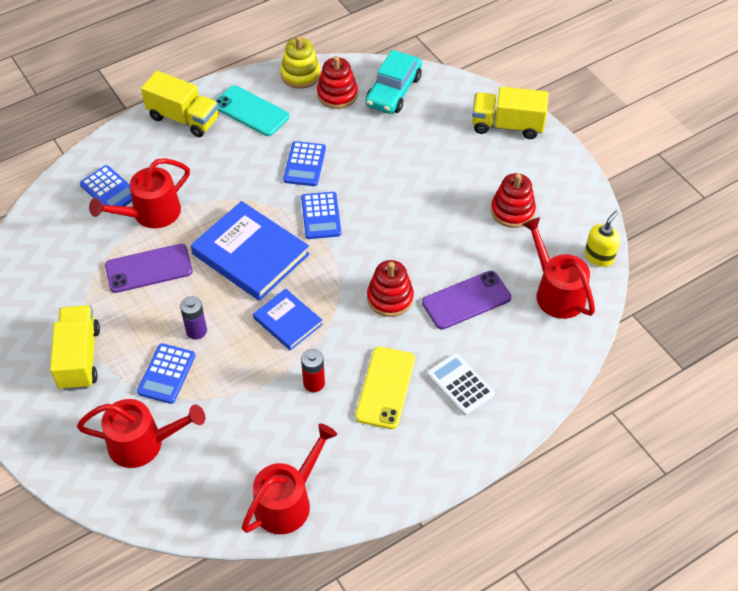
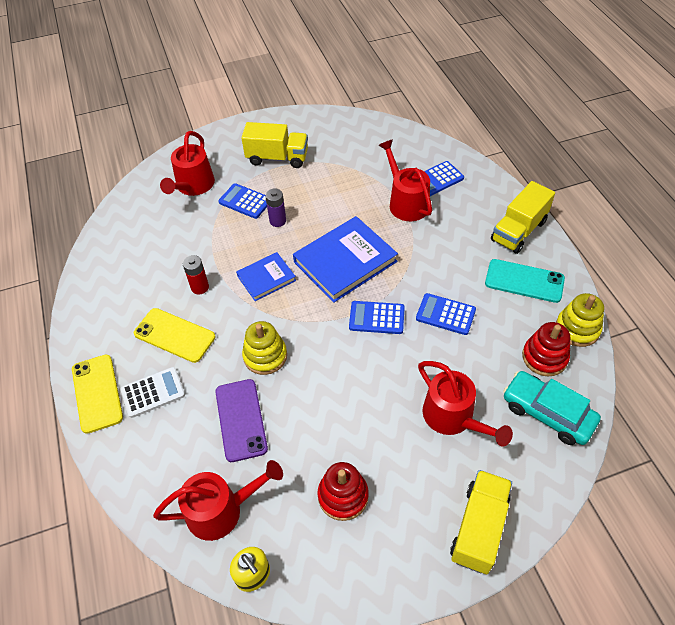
camera: 105 degrees right, 0 degrees up
(149, 268) = (348, 198): purple phone -> none
(251, 111) = (524, 281): turquoise phone -> turquoise phone turned 60 degrees clockwise
(288, 501) = (108, 258): red watering can -> red watering can (453, 418)
(390, 298) = (265, 356): red stacking toy -> yellow stacking toy
(476, 437) = (97, 393): none -> yellow phone

